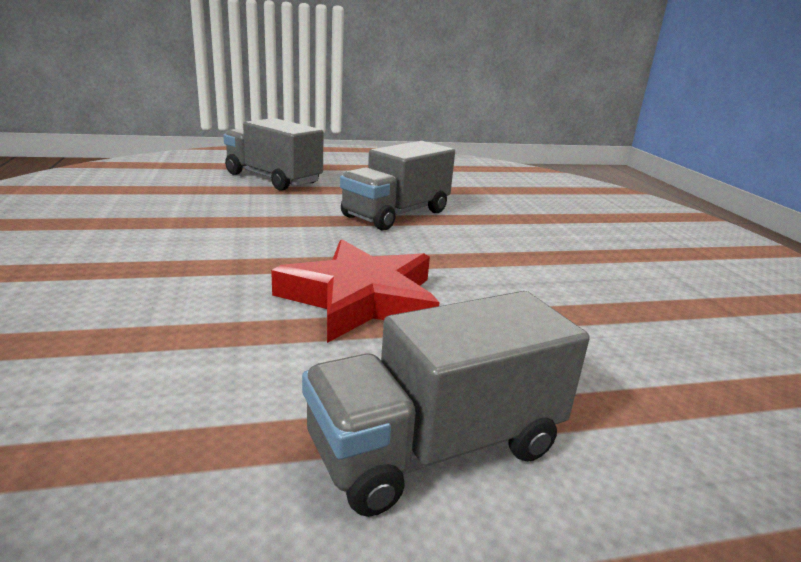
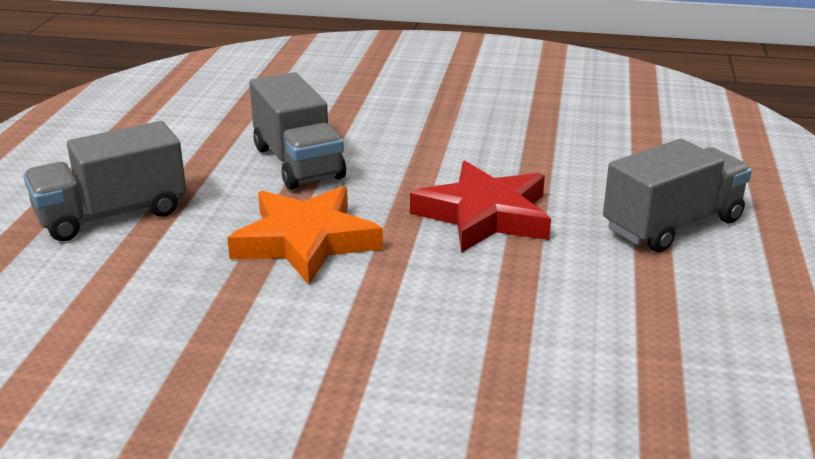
camera: 65 degrees left, 5 degrees up
(263, 231) = (305, 241): none -> orange star
(436, 447) = (672, 225): grey truck -> grey truck turned 120 degrees counterclockwise

